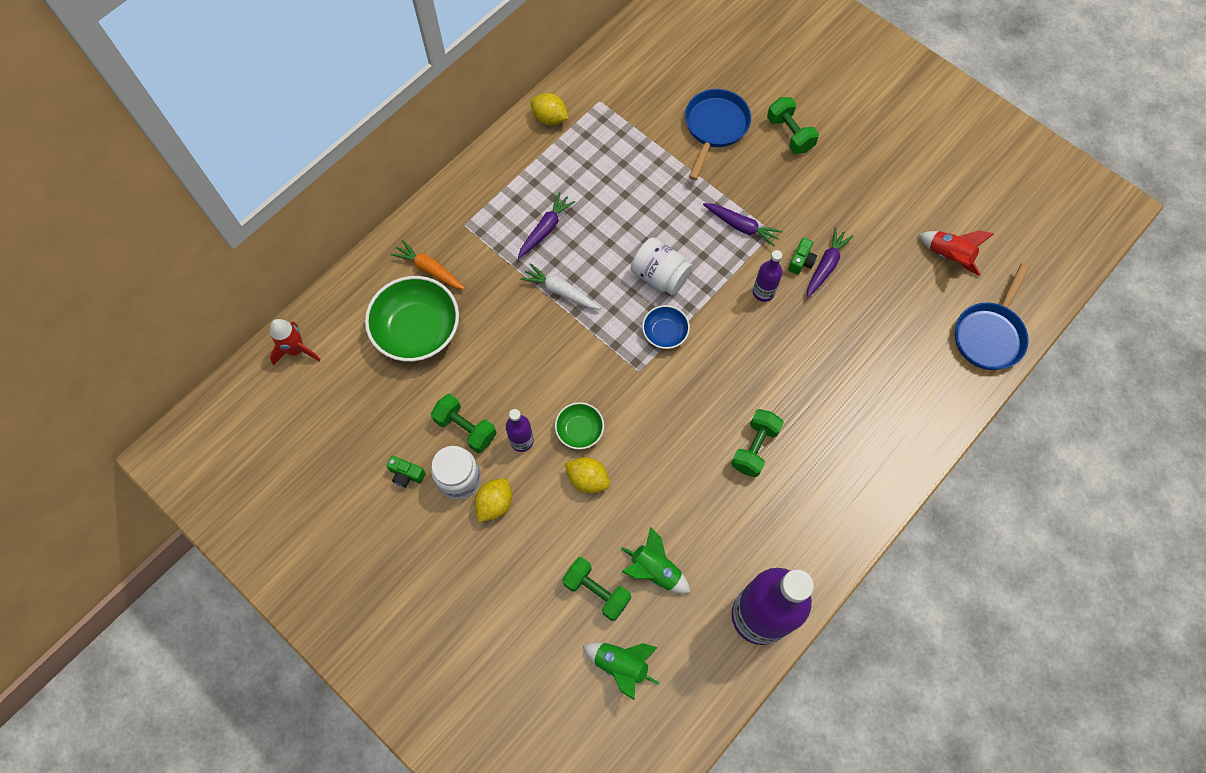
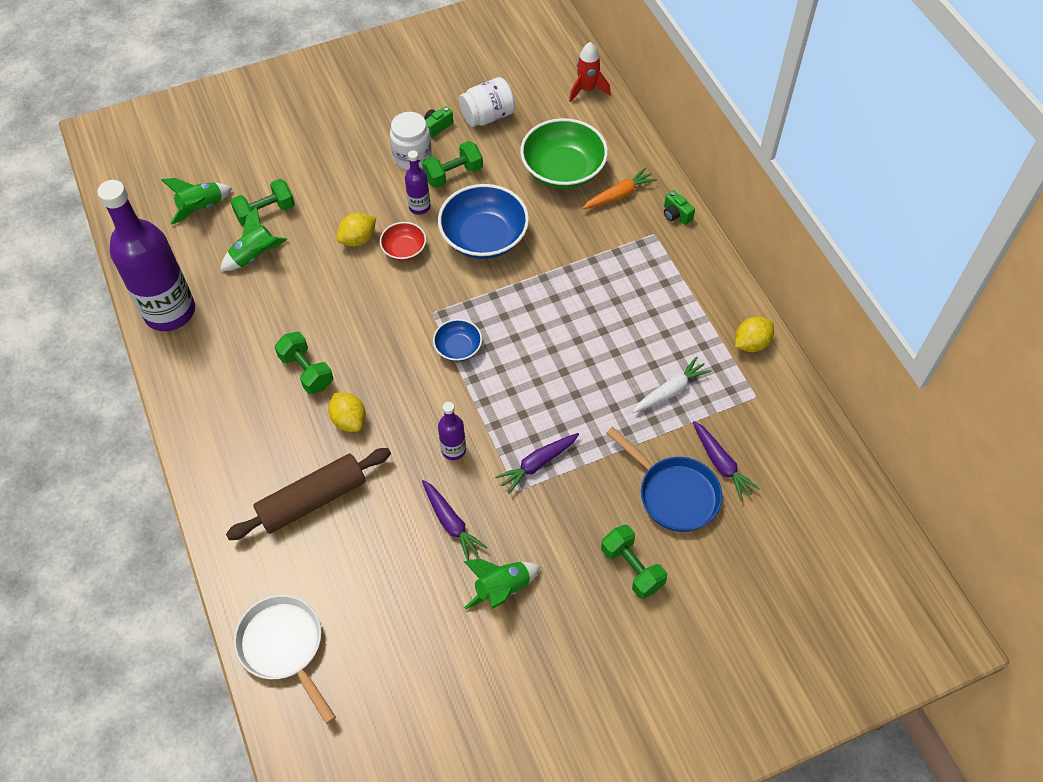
camera: 115 degrees right, 10 degrees down
(495, 504) = (378, 173): yellow lemon -> yellow lemon (349, 420)
(532, 365) = (484, 237): none -> blue bowl
(545, 229) = (619, 294): purple carrot -> purple carrot (721, 464)
(560, 291) = (545, 282): white carrot -> white carrot (670, 391)
(579, 430) = (404, 249): green bowl -> red bowl
(660, 276) = (519, 367): white jar -> white jar (487, 116)
(790, 134) = (632, 568): green dumbbell -> green dumbbell turned 60 degrees clockwise
(801, 261) = (469, 501): green camera -> green camera (676, 215)
(856, 209) = (502, 589): none -> green rocket
(867, 377) = (312, 500): none -> brown rolling pin
(948, 256) = (395, 658): red rocket -> none
(989, 335) = (284, 647): blue pan -> white pan

